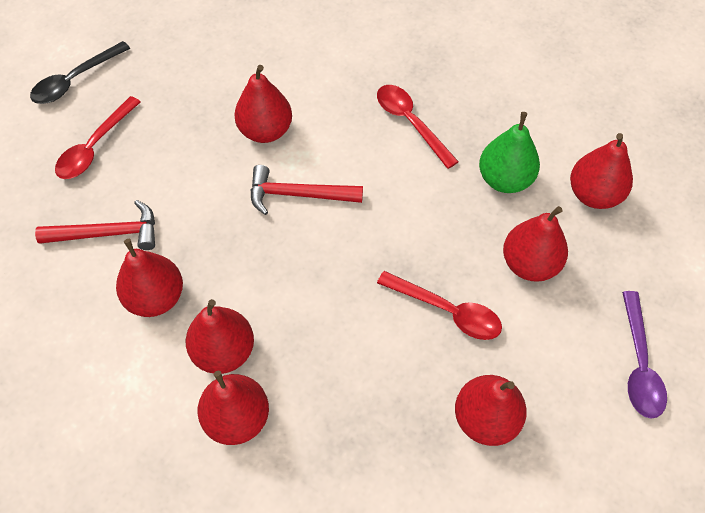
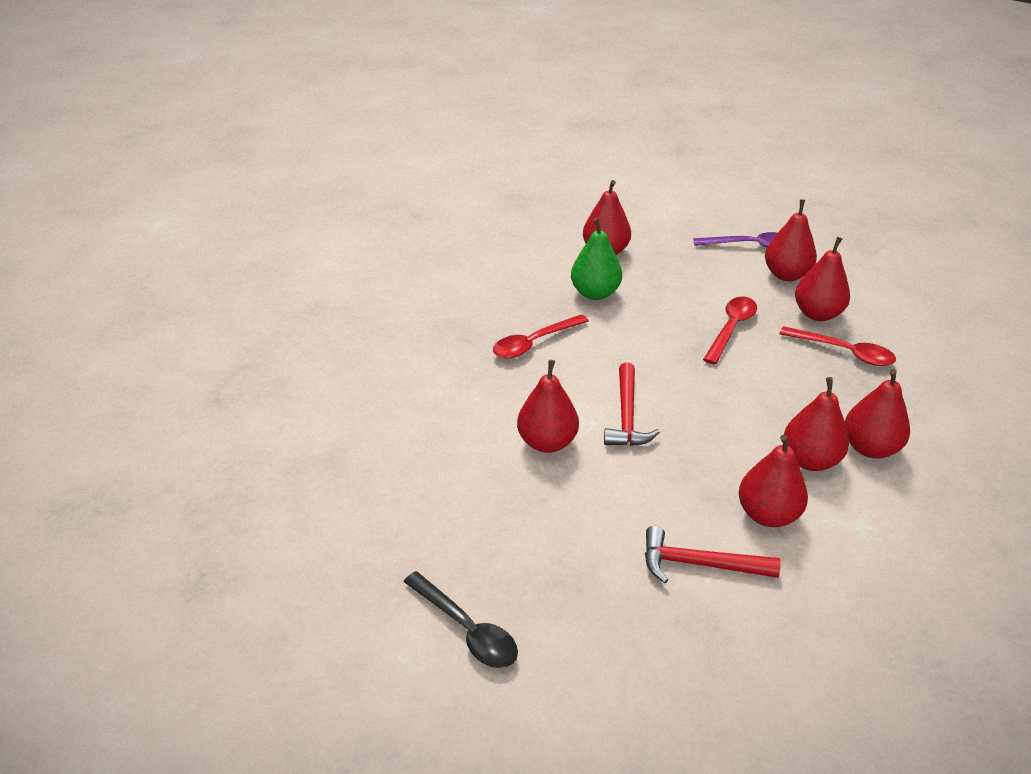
camera: 90 degrees left, 20 degrees down
(95, 147) = (578, 592): red spoon -> red spoon (844, 352)
(108, 234) = (699, 563): red hammer -> red hammer turned 75 degrees counterclockwise
(529, 264) = (677, 286): red pear -> red pear (786, 274)

